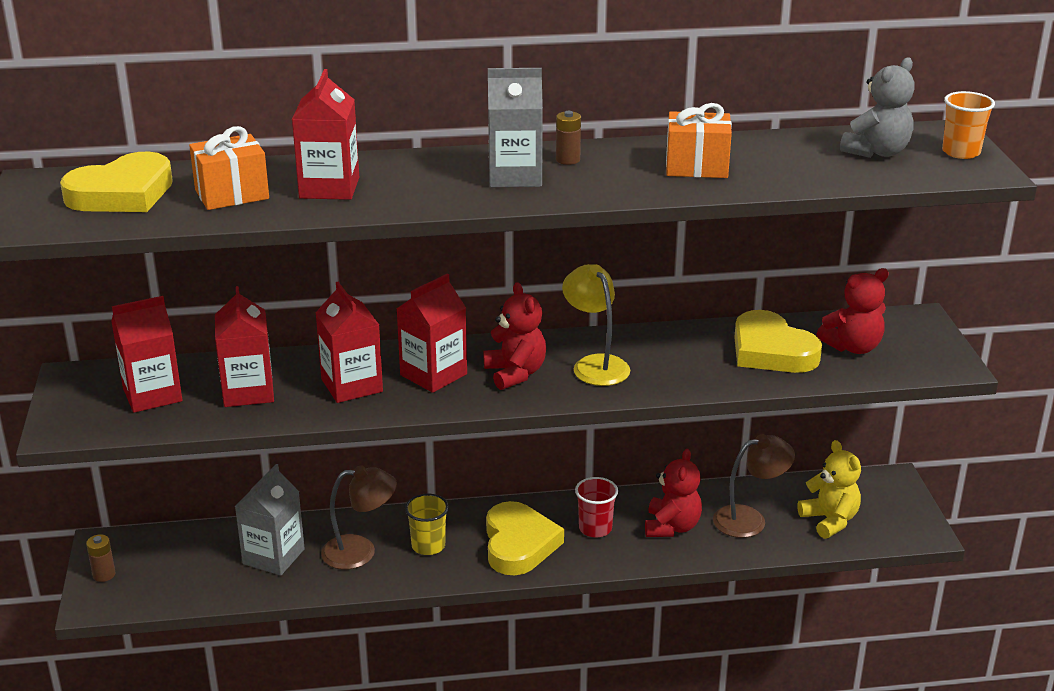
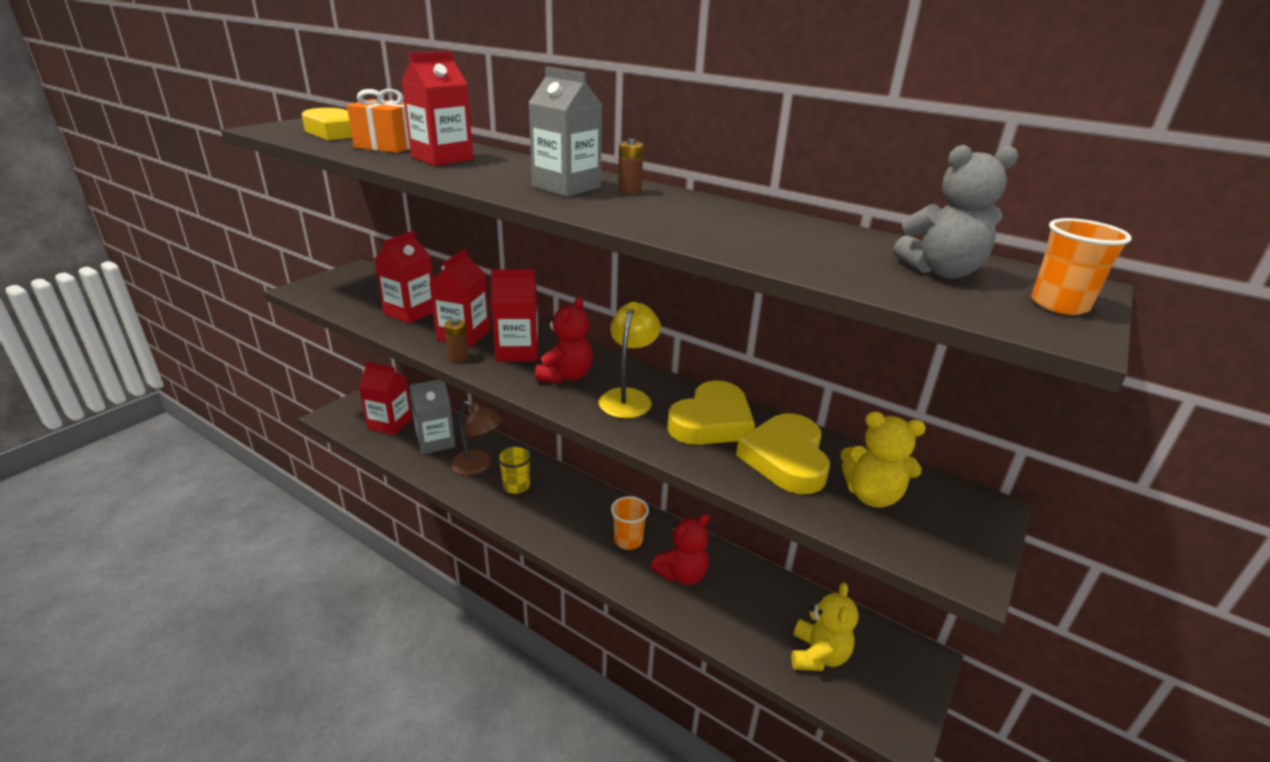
camera: 40 degrees right, 0 degrees up
(104, 575) = (357, 404): brown battery -> brown battery (458, 357)
(152, 395) = (369, 293): red carton -> red carton (390, 423)
(519, 544) = (567, 519): yellow heart -> yellow heart (711, 421)
(595, 528) = (628, 540): red cup -> orange cup
(696, 167) = (721, 224): orange gift -> none
(749, 519) = (749, 608): brown lamp -> none
(852, 347) = (872, 496): red teddy bear -> yellow teddy bear

